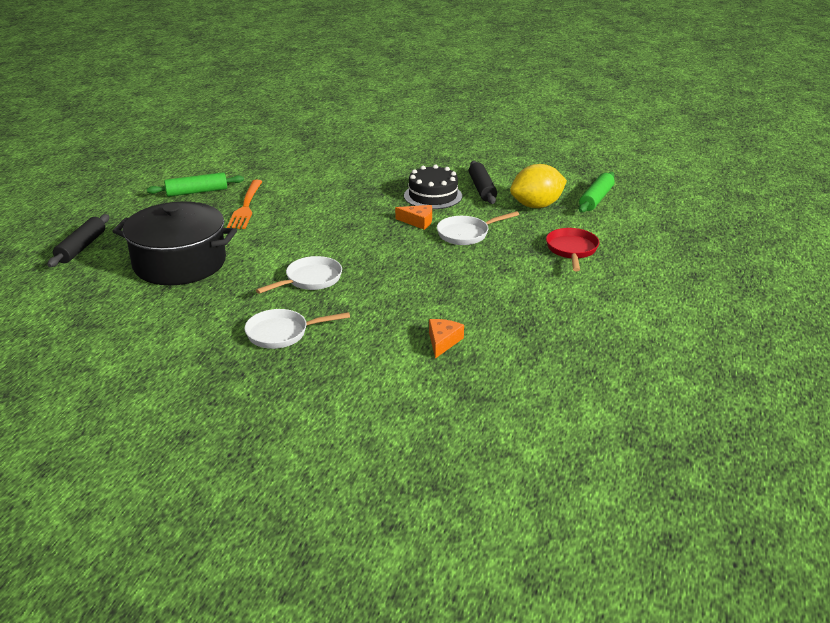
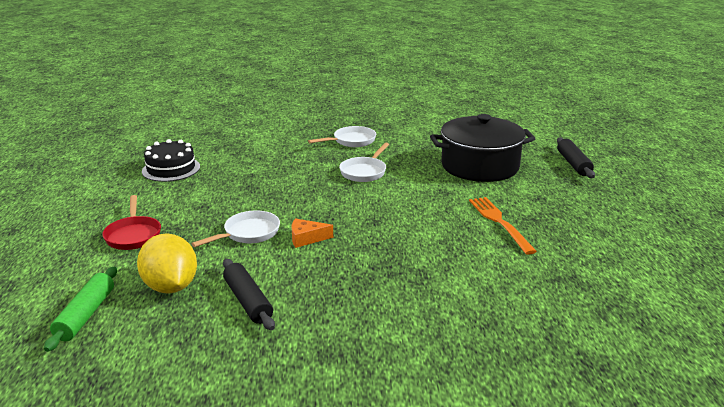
camera: 160 degrees right, 5 degrees down
(197, 192) = (574, 229): green rolling pin -> none
(433, 196) = (308, 276): black cake -> black cake (171, 169)
(443, 342) = (239, 152): orange cheese -> none
(536, 206) = (171, 287): yellow lemon -> yellow lemon turned 75 degrees counterclockwise

